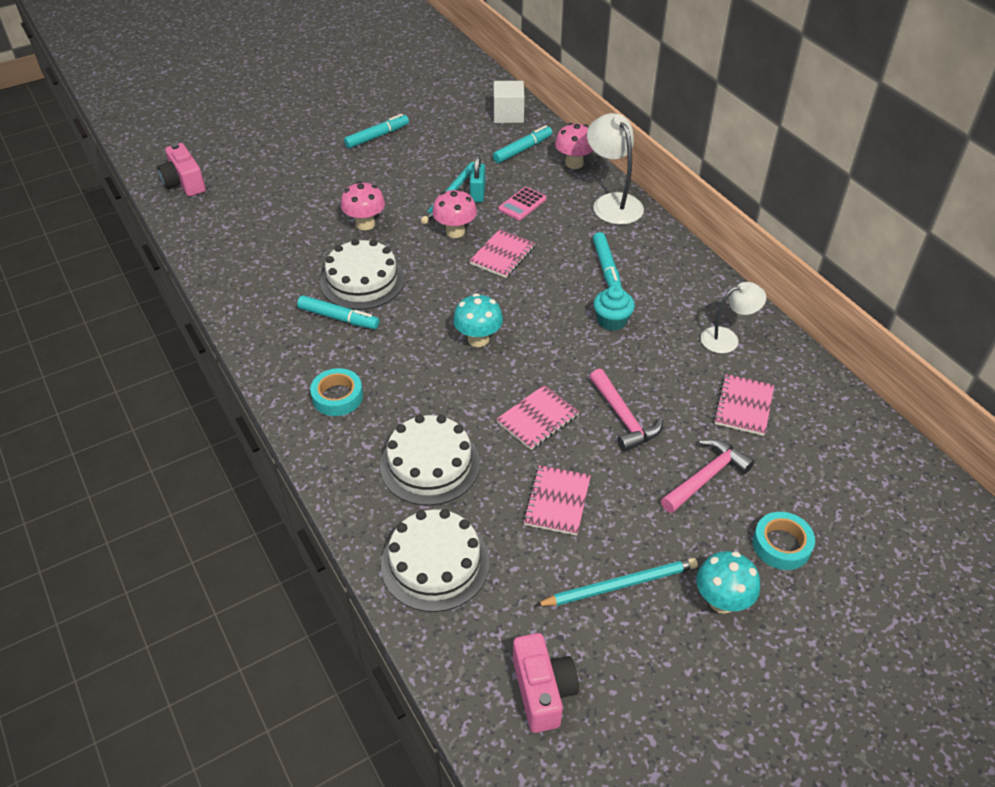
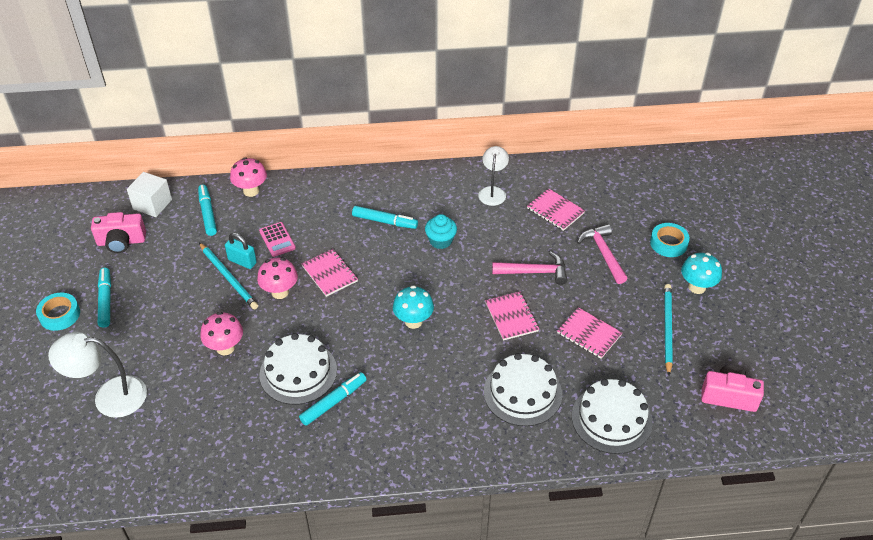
camera: 65 degrees left, 0 degrees up
(184, 183) = (50, 473): pink camera -> pink camera (121, 242)
(337, 397) = (424, 429): turquoise tape -> turquoise tape (59, 315)
(612, 203) = (315, 189): white lamp -> white lamp (109, 396)

